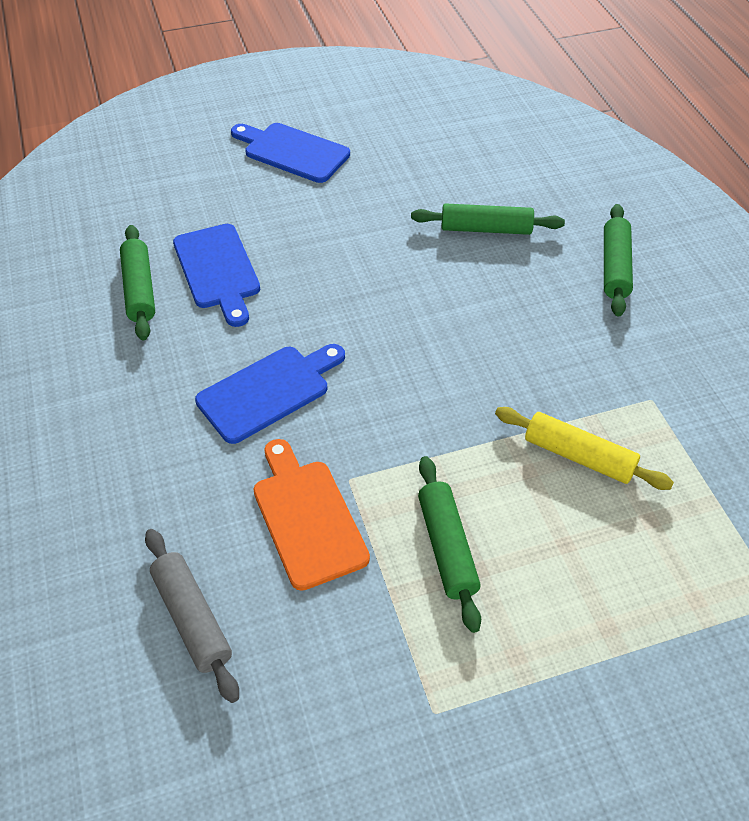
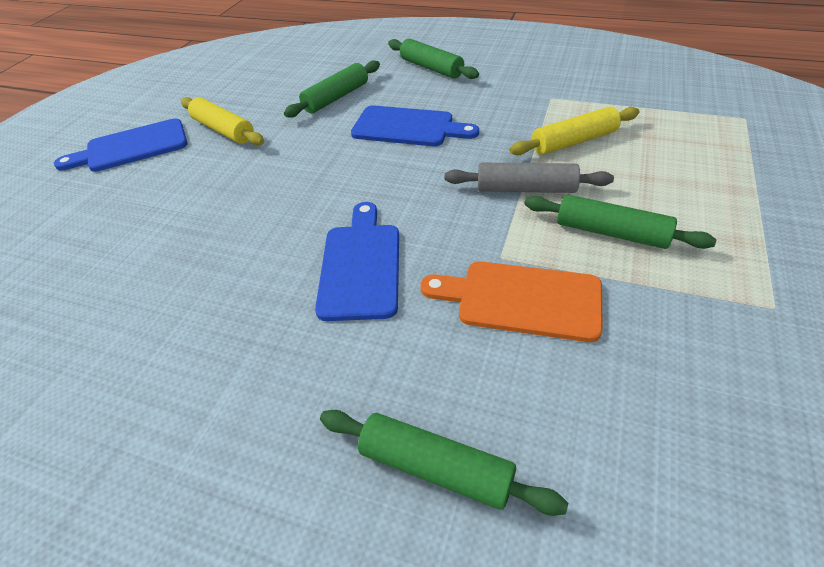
camera: 50 degrees left, 5 degrees down
(140, 289) = (138, 302): green rolling pin -> green rolling pin (436, 468)
(192, 619) = (583, 439): grey rolling pin -> grey rolling pin (526, 189)
(218, 270) = (190, 240): blue cutting board -> blue cutting board (408, 127)
(365, 189) = (224, 130): none -> yellow rolling pin

